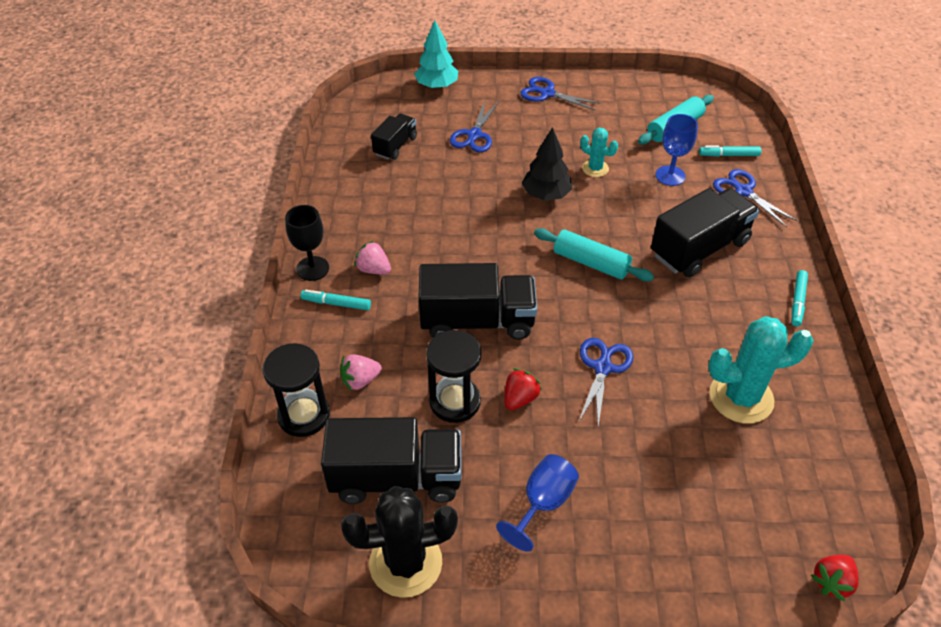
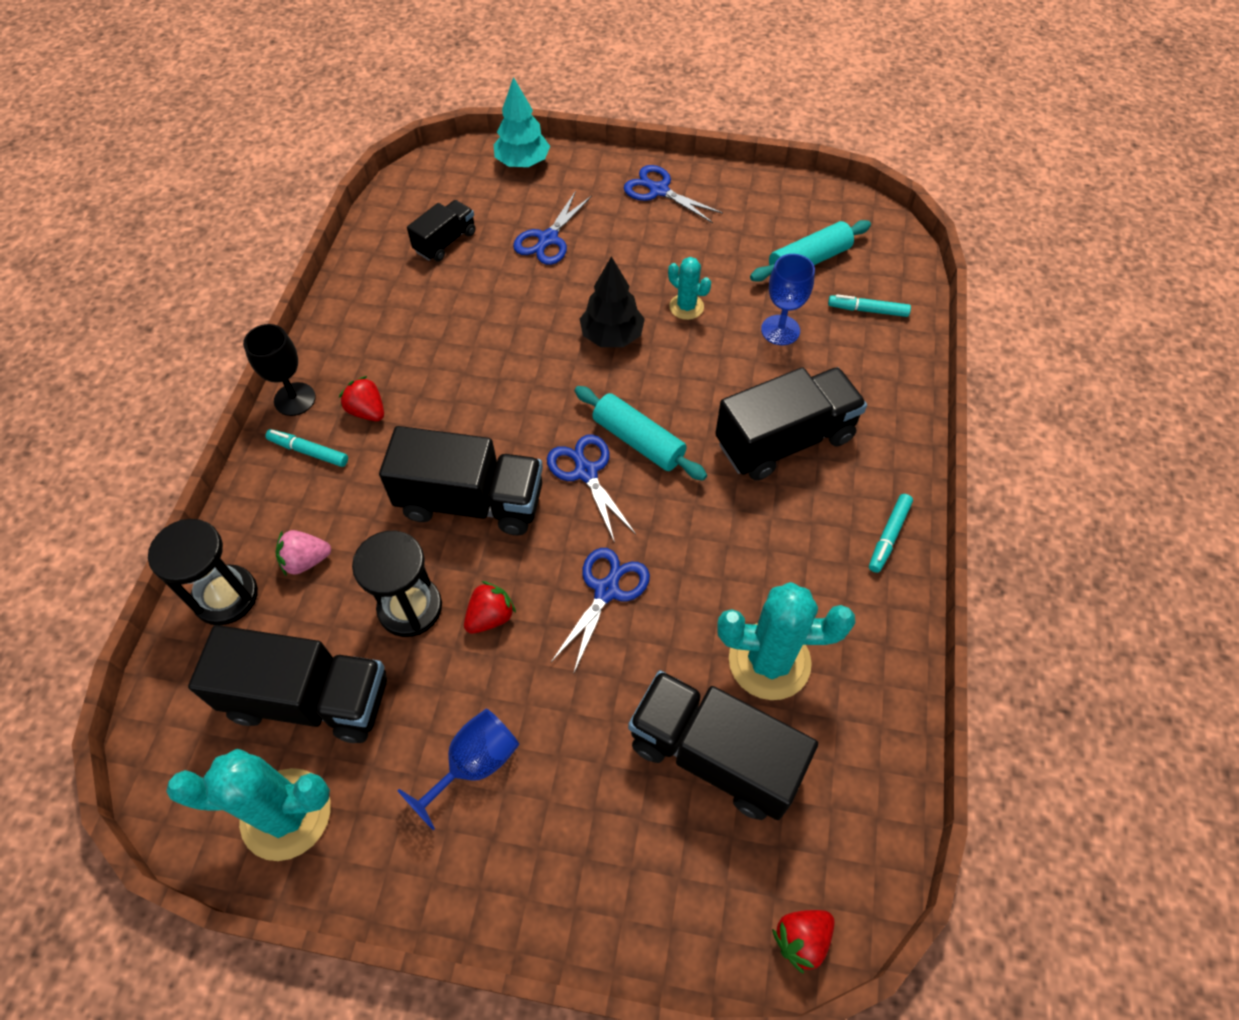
camera: 10 degrees right, 10 degrees up
(374, 269) = (367, 411): pink strawberry -> red strawberry
(406, 563) = (286, 814): black cactus -> turquoise cactus
(723, 467) = (714, 755): none -> black truck
(743, 191) = (869, 366): blue scissors -> blue scissors (586, 472)

